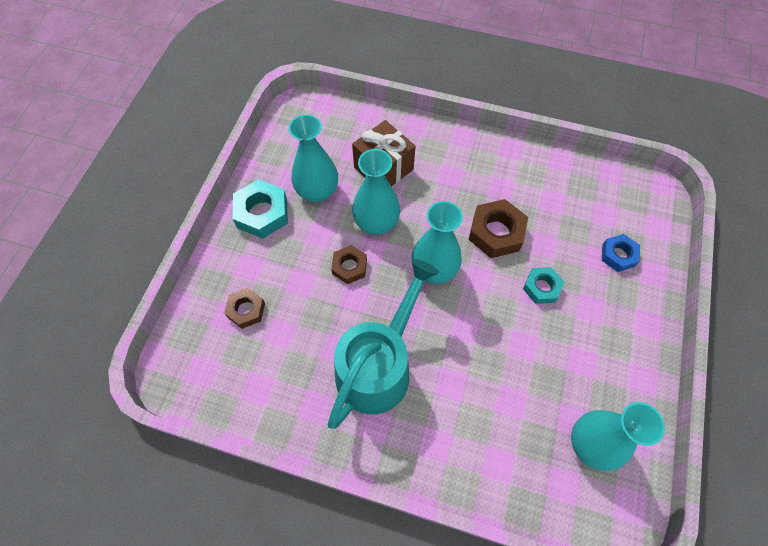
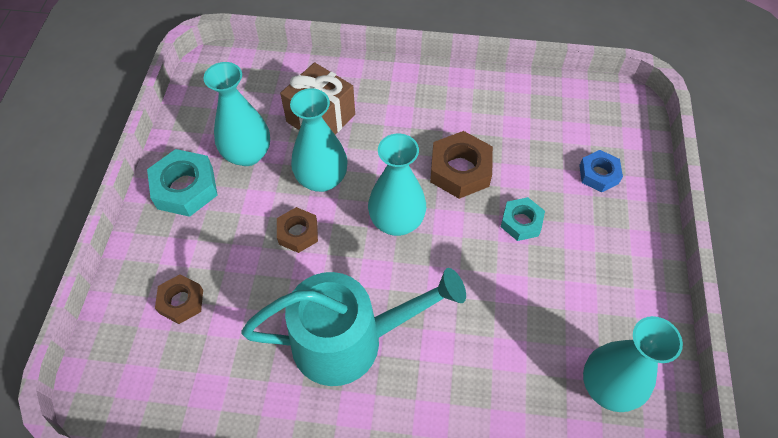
camera: 10 degrees left, 5 degrees down
(378, 366) = (349, 340): turquoise watering can -> turquoise watering can turned 60 degrees clockwise

